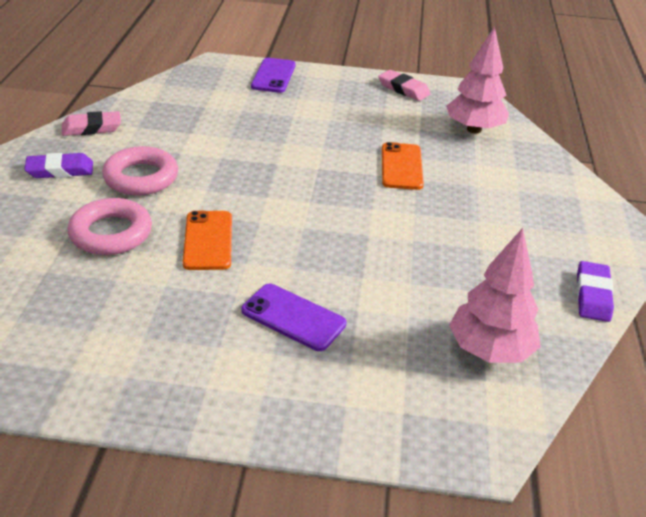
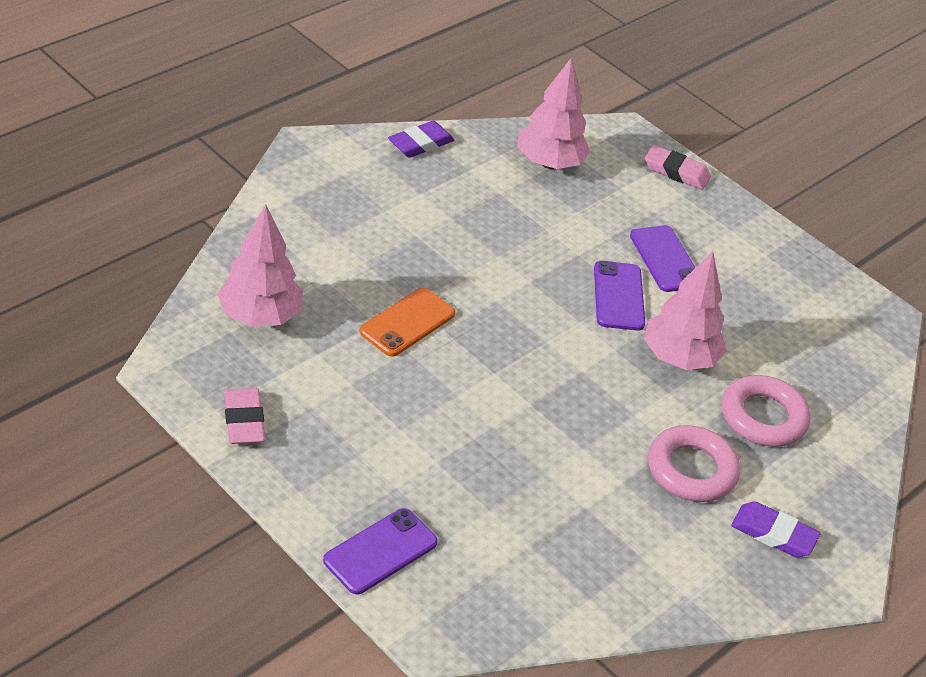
camera: 145 degrees left, 5 degrees up
(92, 128) = (700, 588): pink eraser -> pink eraser (676, 172)
(208, 240) = (679, 358): orange phone -> pink tree
(297, 261) = (618, 296): none -> purple phone

